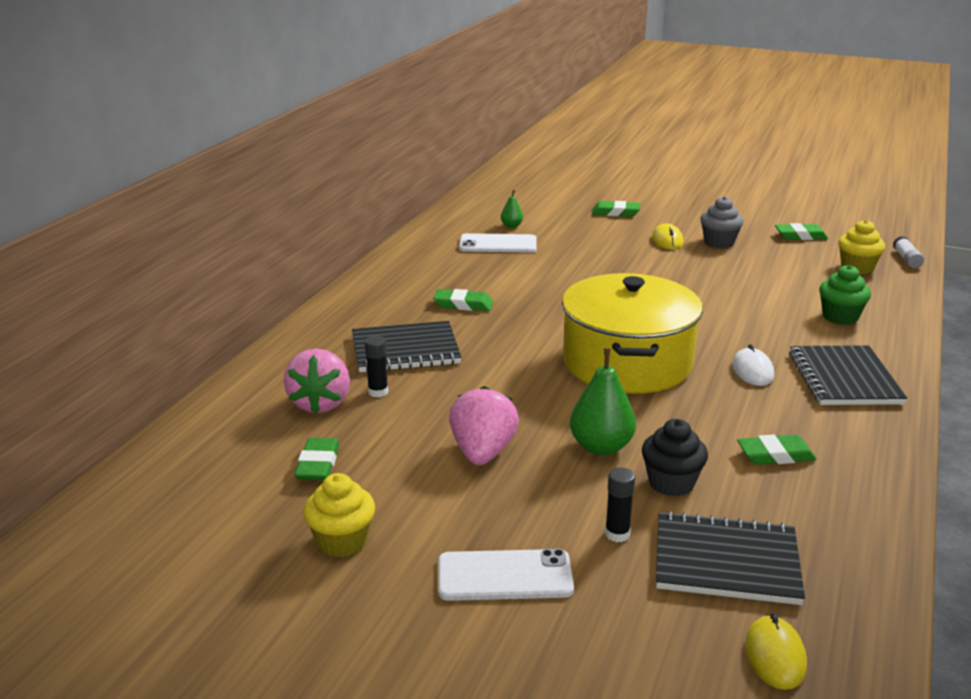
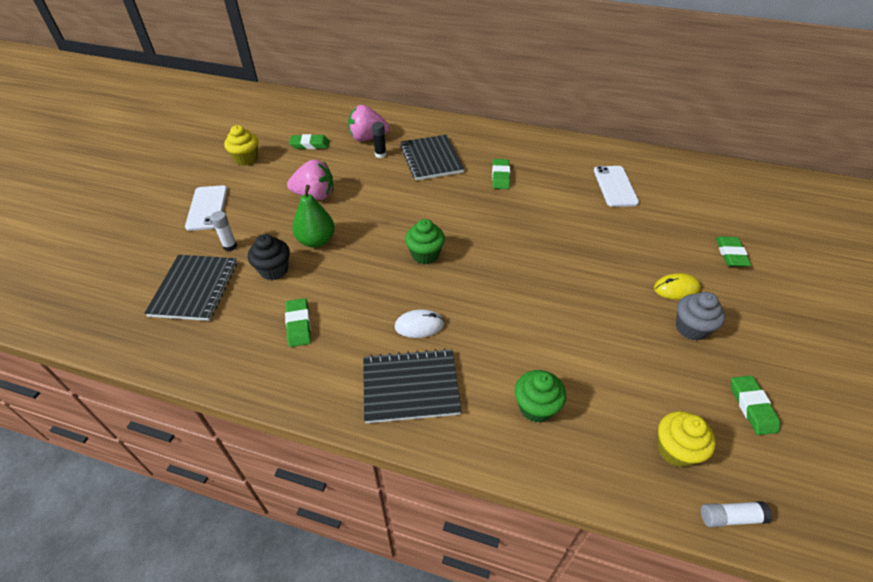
camera: 85 degrees right, 20 degrees up
(511, 226) = (658, 191): green pear -> none
(617, 534) = (230, 246): black glue stick -> white glue stick
(627, 363) = (425, 255): yellow pot -> green cupcake
(775, 656) = (116, 301): yellow mouse -> none

